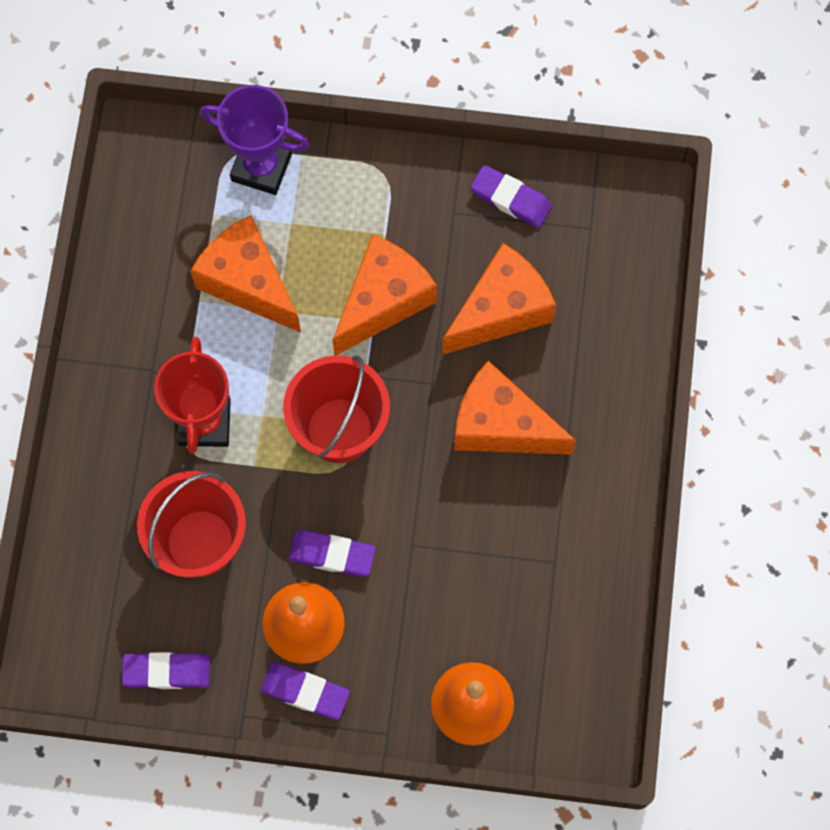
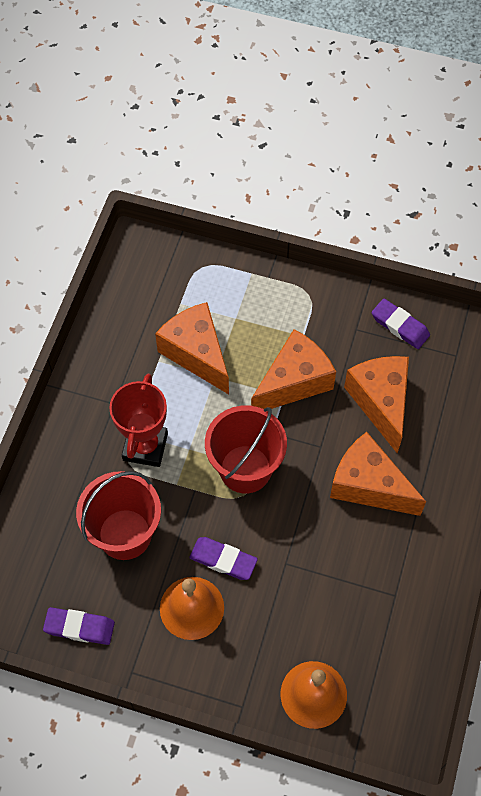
camera: 10 degrees right, 10 degrees down
(261, 167) = (221, 277): purple trophy -> none
(305, 692) = (183, 662): purple eraser -> none
(501, 310) = (381, 402): orange cheese -> orange cheese turned 75 degrees counterclockwise

